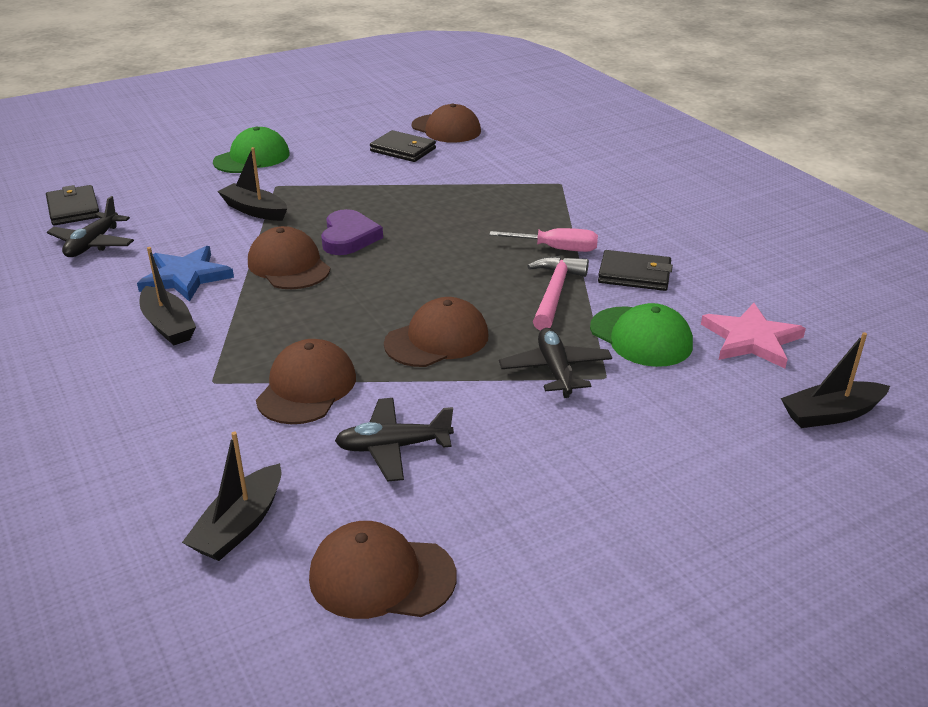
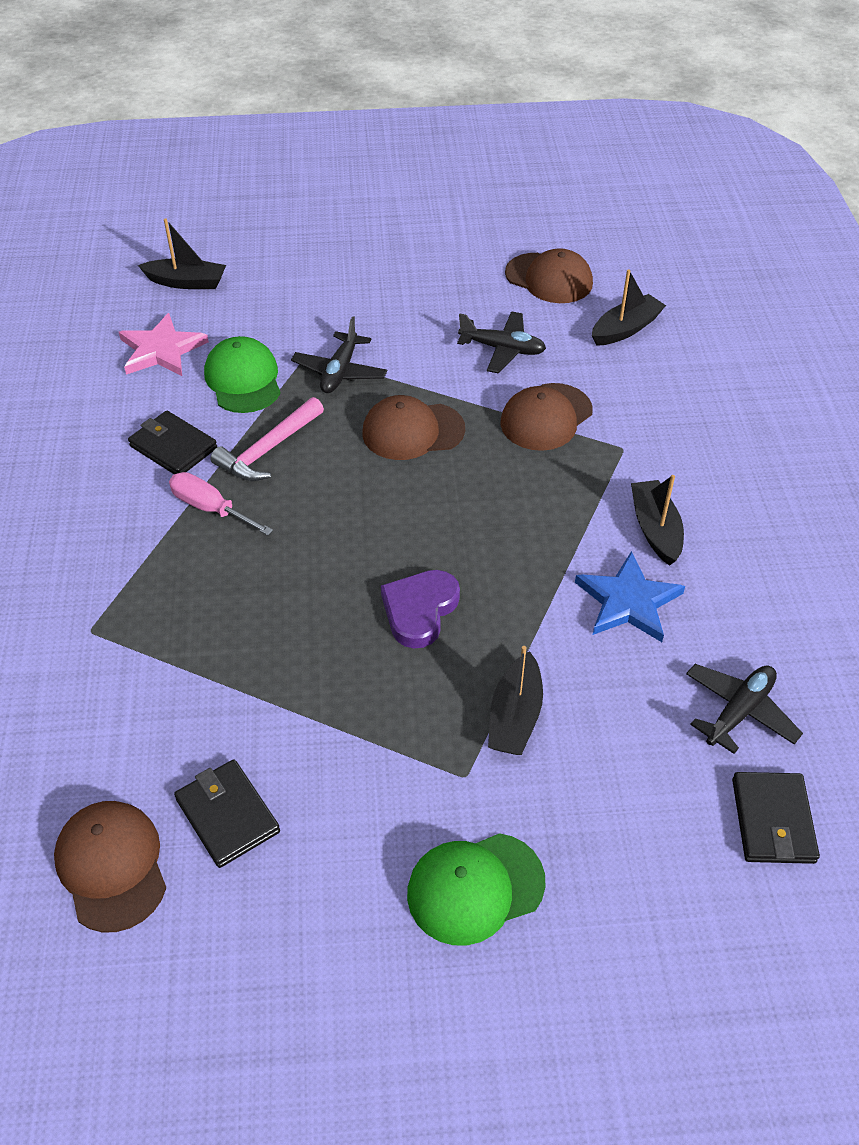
camera: 155 degrees left, 15 degrees up
(254, 210) = (515, 716): black boat -> black boat turned 45 degrees clockwise
(289, 265) = (508, 581): brown cap -> none

